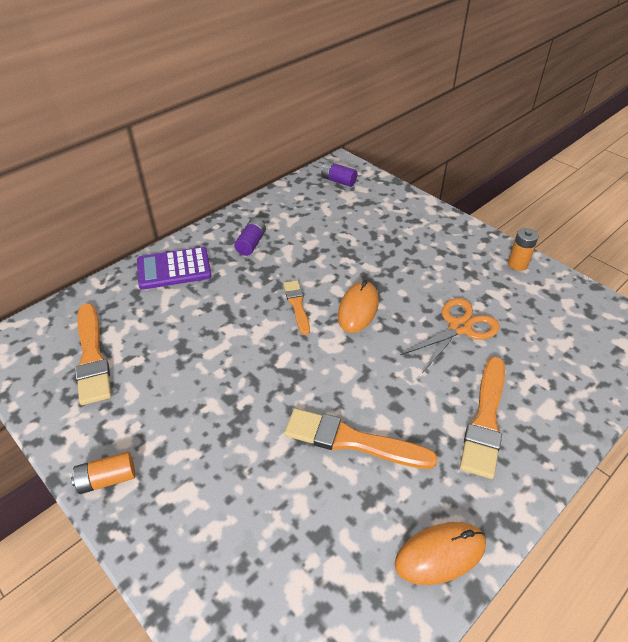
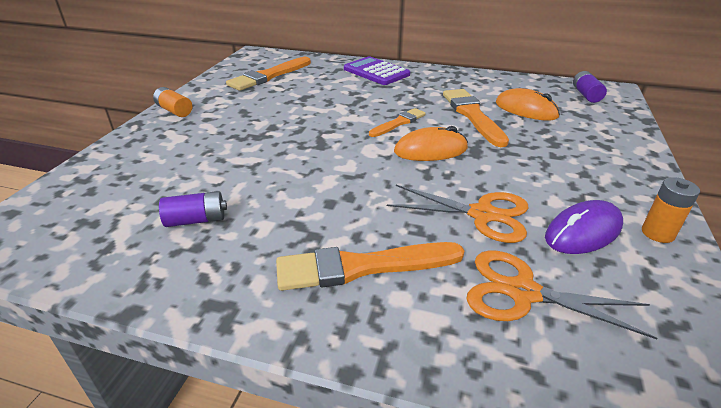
camera: 60 degrees right, 10 degrees down
(251, 244) = (442, 86): purple battery -> purple battery (196, 220)
(352, 441) = (270, 190): orange brush -> orange brush (472, 115)
(440, 554) = (166, 276): orange mouse -> orange mouse (526, 110)
(501, 293) = (583, 232): none -> purple mouse
(542, 352) = (522, 292): none -> orange scissors

